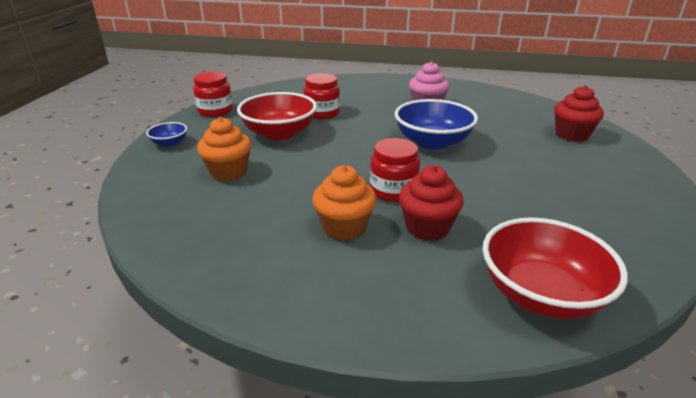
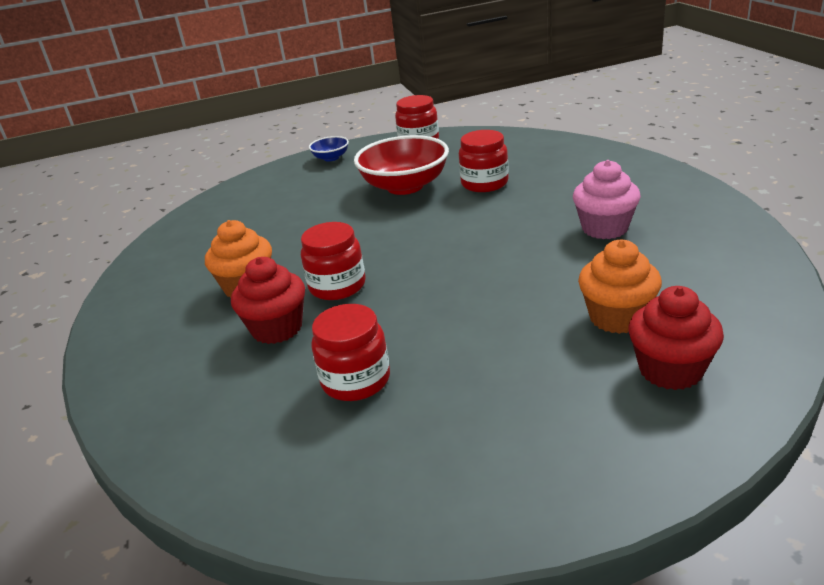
camera: 65 degrees right, 0 degrees up
(228, 172) = (302, 201): orange cupcake -> orange cupcake (617, 317)
(432, 142) = (488, 269): blue bowl -> none
(522, 213) = (356, 380): none -> red jar
(541, 294) = (195, 429): red bowl -> none

